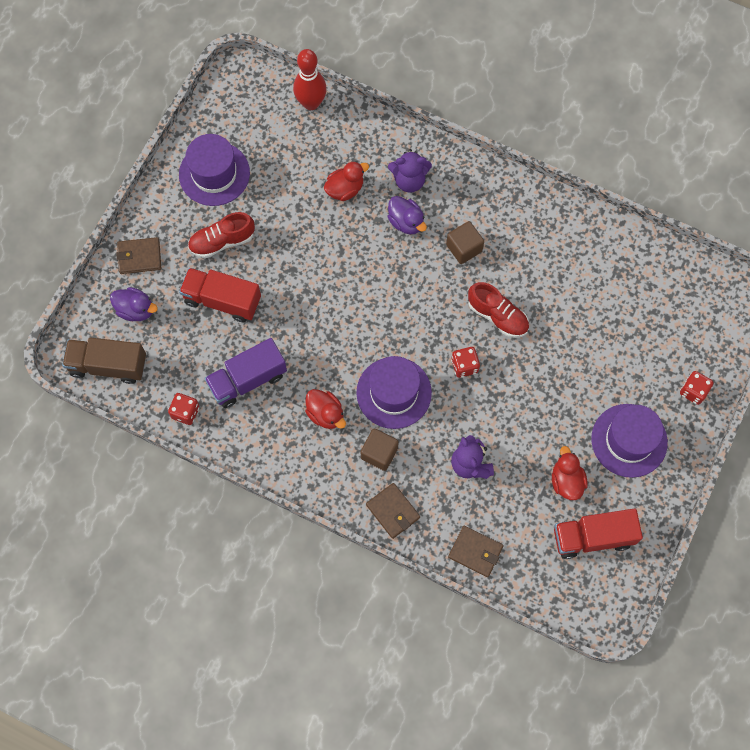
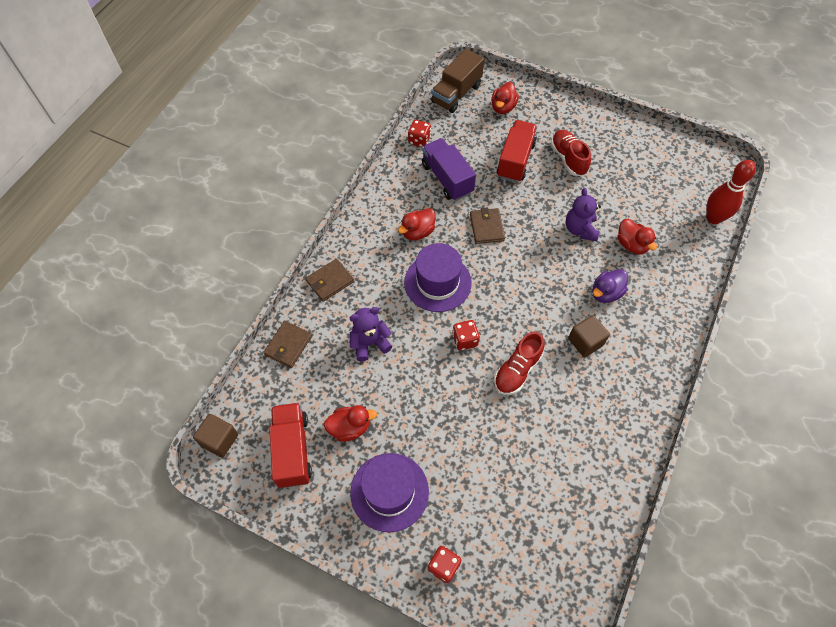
camera: 90 degrees right, 10 degrees down
(108, 365) = (456, 94): brown truck -> brown truck turned 150 degrees counterclockwise
(136, 310) = (503, 107): purple duck -> red duck
(139, 257) = (548, 108): brown wallet -> brown wallet (487, 227)
(214, 174) = (629, 152): purple hat -> none
(379, 453) = (382, 271): brown cube -> brown cube (219, 440)
(409, 180) = (650, 296): purple teddy bear -> purple teddy bear (580, 229)

